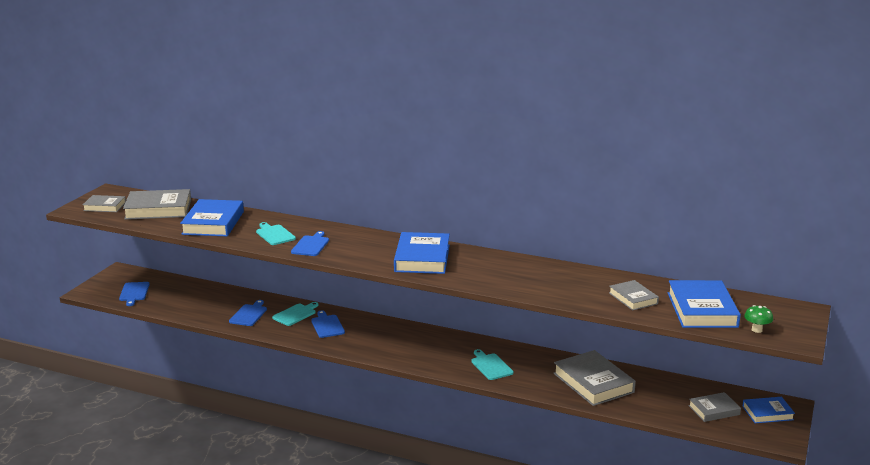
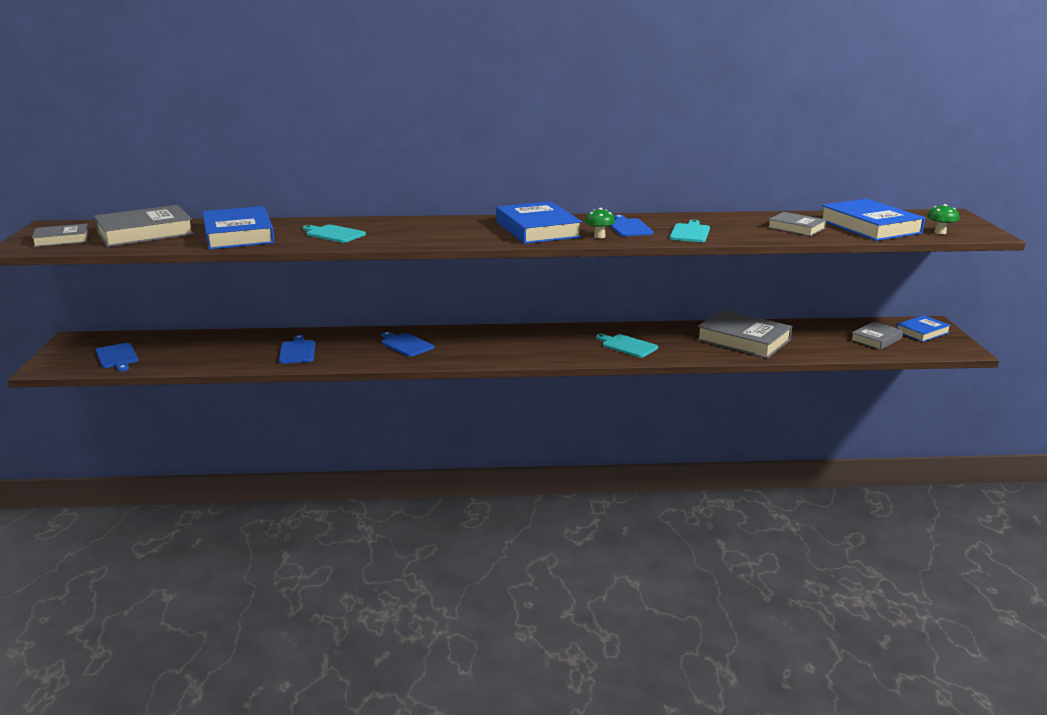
camera: 25 degrees left, 0 degrees up
(295, 314) = (356, 341): turquoise cutting board -> turquoise cutting board (690, 233)
(311, 245) = (392, 236): blue cutting board -> blue cutting board (628, 227)
(459, 275) = (599, 236): none -> green mushroom

